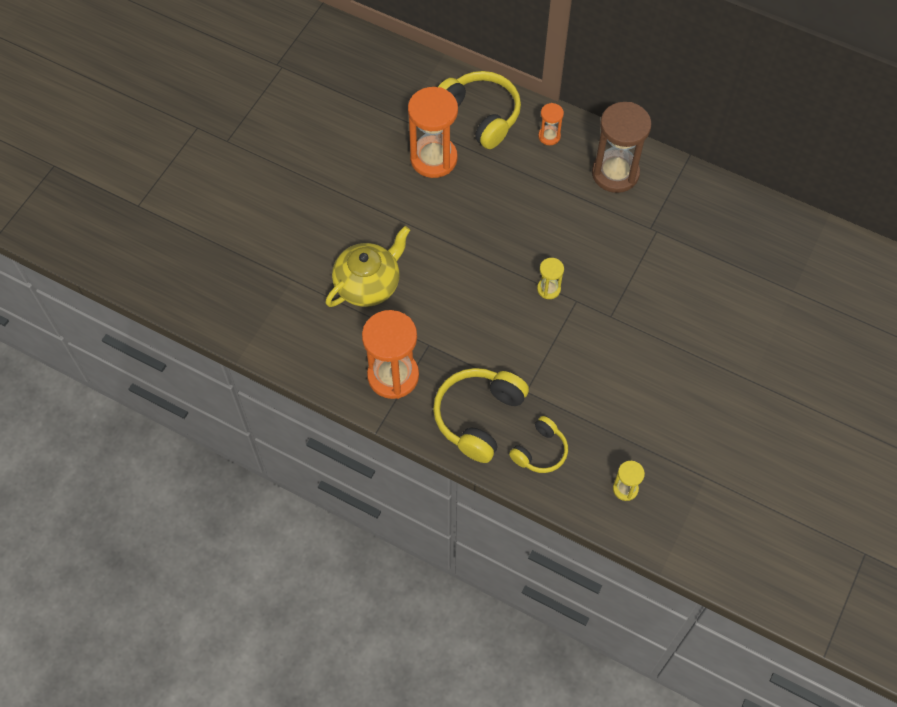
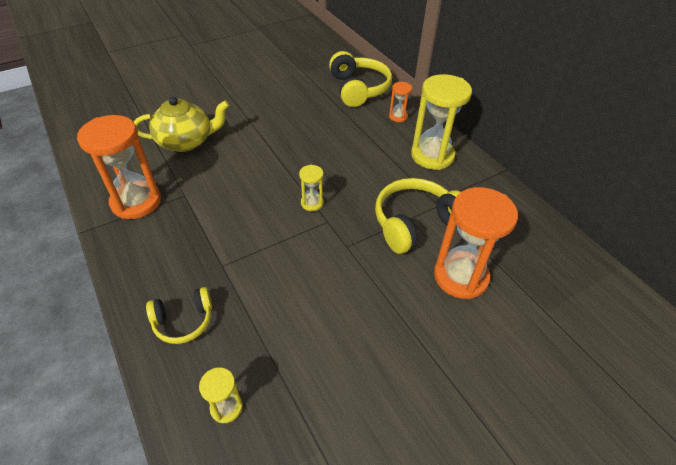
camera: 30 degrees right, 15 degrees down
(433, 158) = (304, 97): orange hourglass -> orange hourglass (460, 276)
(478, 417) = (164, 264): yellow headphones -> yellow headphones (415, 223)
(615, 173) = (432, 156): brown hourglass -> yellow hourglass

